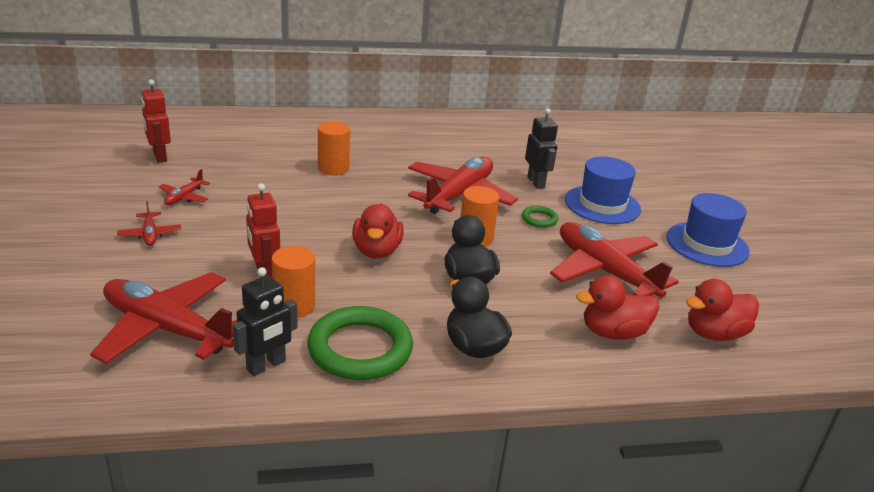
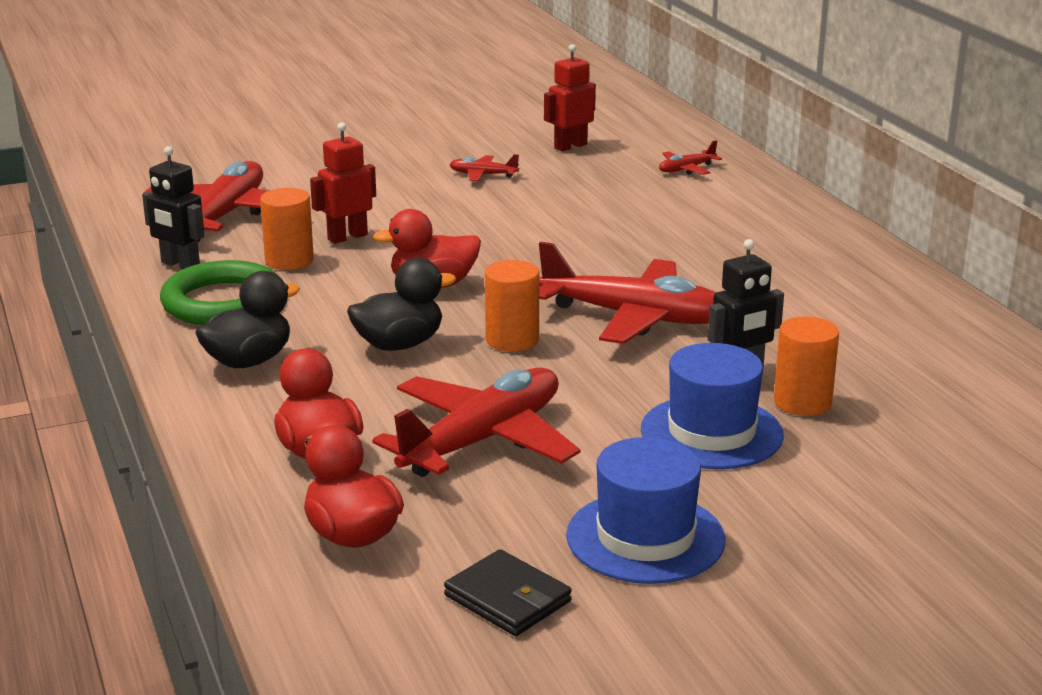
camera: 80 degrees right, 5 degrees down
(150, 234) = (391, 177): red plane -> red plane (686, 169)
(333, 168) = (635, 232): orange cylinder -> orange cylinder (802, 402)
(539, 219) = (609, 381): green ring -> none
(770, 293) = (507, 599): none -> black wallet

